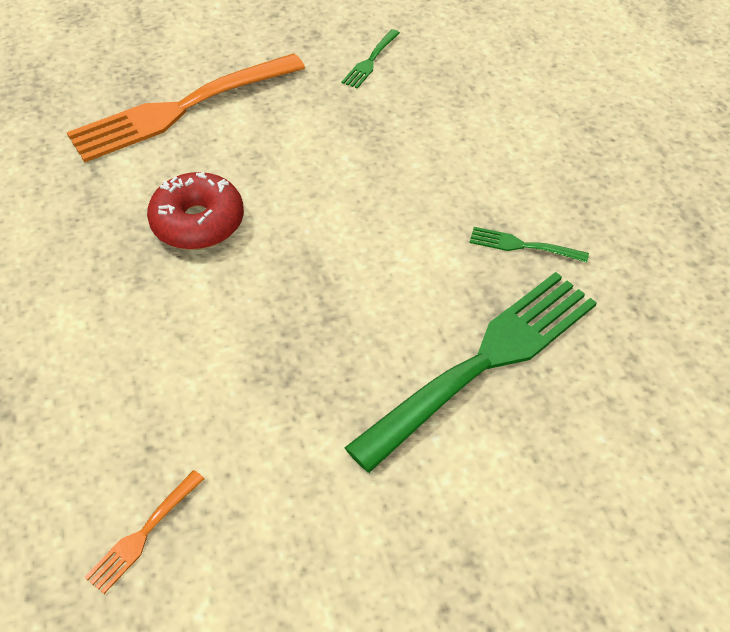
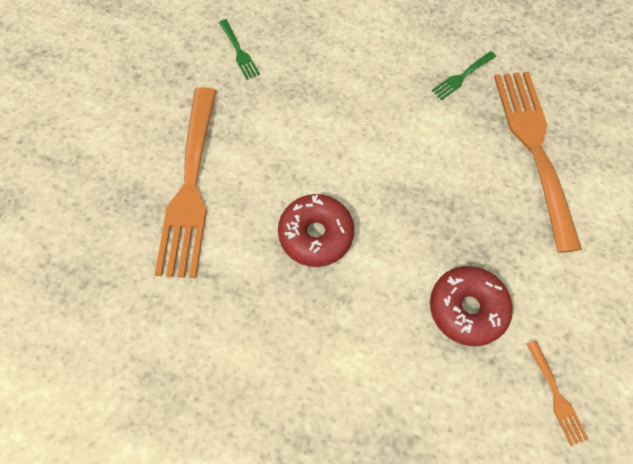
camera: 55 degrees left, 15 degrees up
(201, 393) = (467, 308): none -> red donut
(484, 362) = (534, 148): green fork -> orange fork

